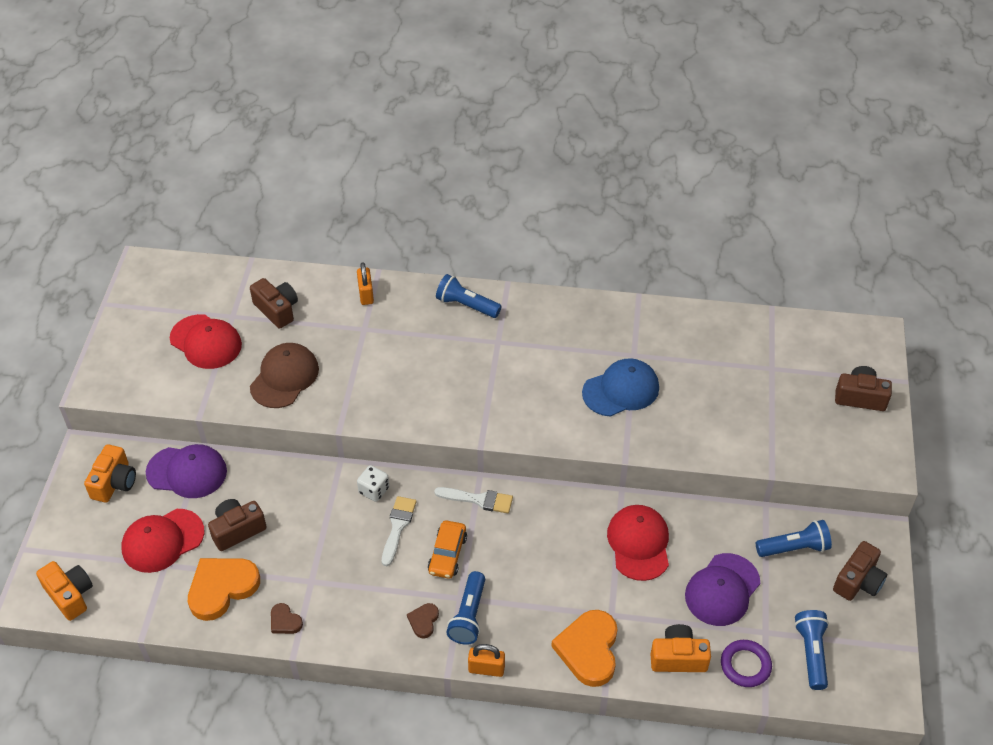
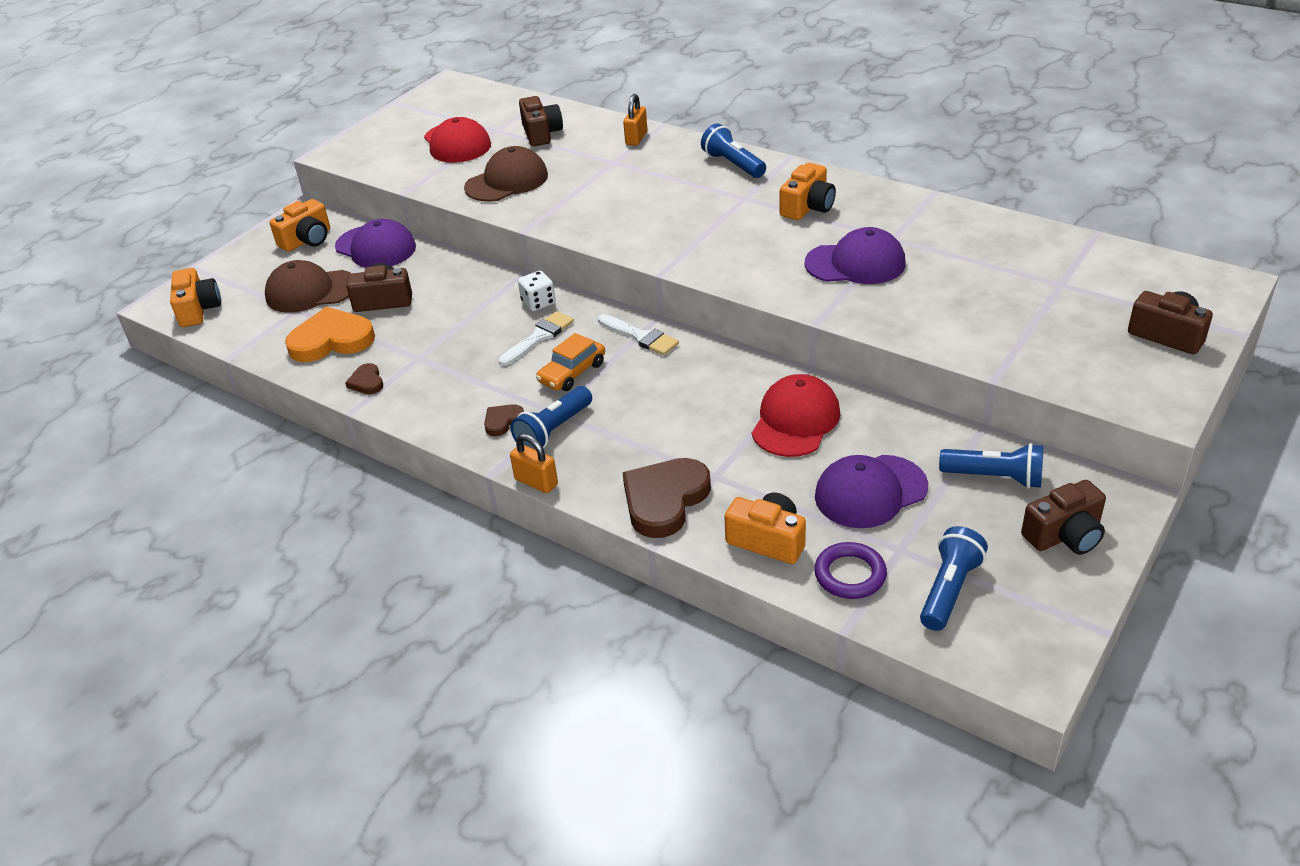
camera: 30 degrees right, 10 degrees down
(162, 541) = (311, 291): red cap -> brown cap
(553, 339) = (808, 207): none -> orange camera
(589, 650) = (664, 500): orange heart -> brown heart
(621, 390) = (855, 263): blue cap -> purple cap

